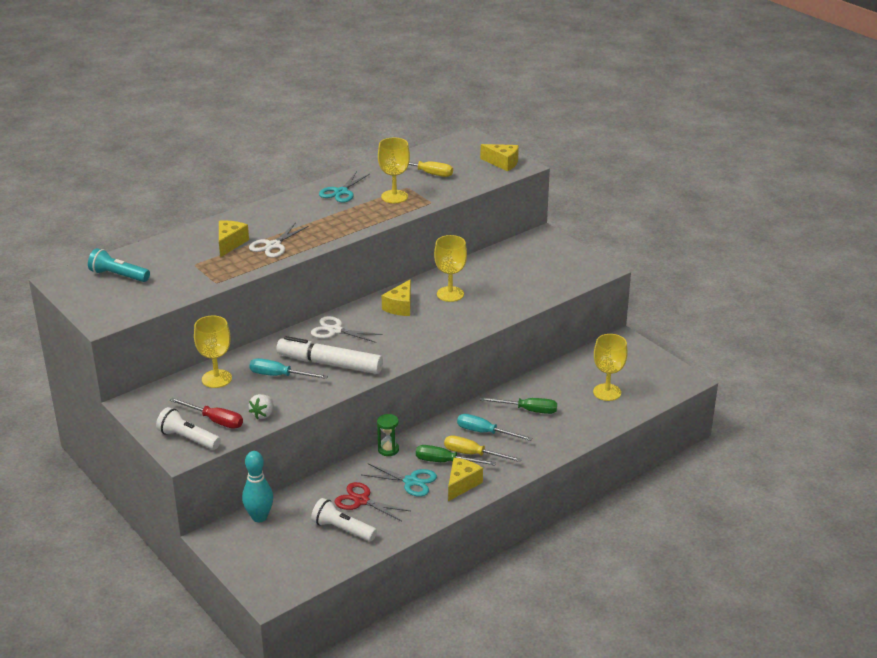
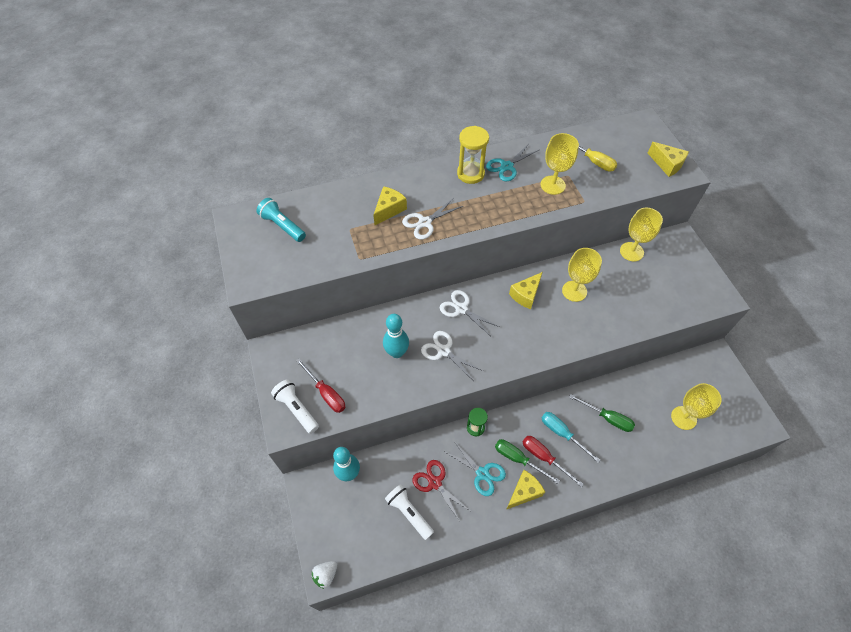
camera: 20 degrees right, 25 degrees up
(216, 379) = (345, 340): yellow goblet -> yellow goblet (631, 252)
(263, 414) = (367, 398): white strawberry -> white strawberry (325, 575)
(279, 376) = (396, 352): turquoise screwdriver -> turquoise bowling pin
(305, 203) = (470, 174): none -> yellow hourglass
(330, 364) = (443, 351): white marker -> white scissors
(473, 454) = (544, 457): yellow screwdriver -> red screwdriver

